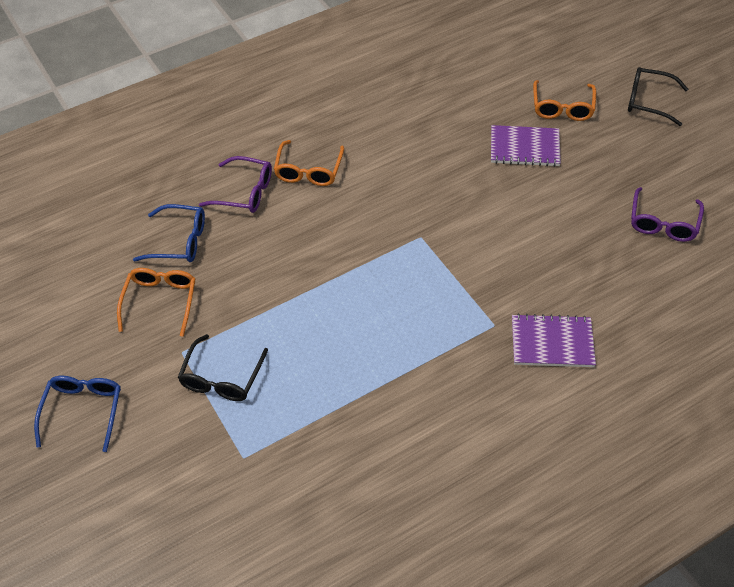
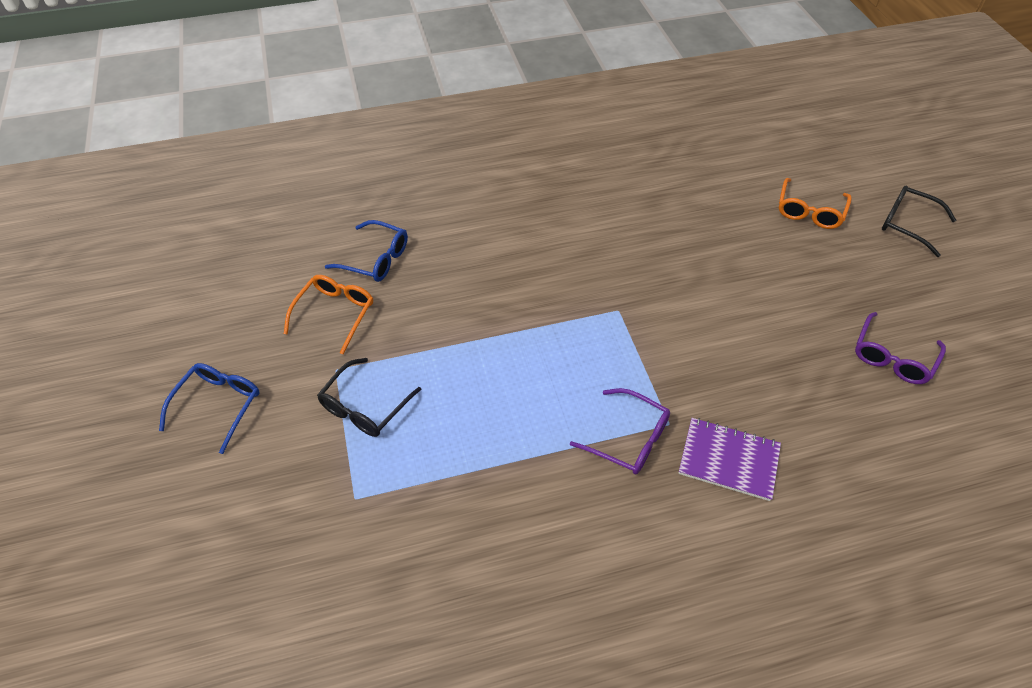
camera: 15 degrees right, 0 degrees up
(245, 192) = (456, 226): purple glasses -> purple glasses (629, 439)
(308, 171) = (526, 219): orange glasses -> none
(524, 147) = (757, 243): purple notebook -> none

